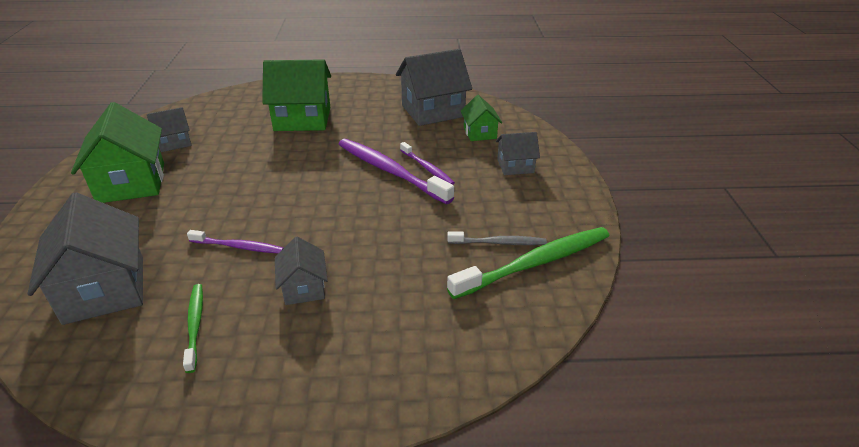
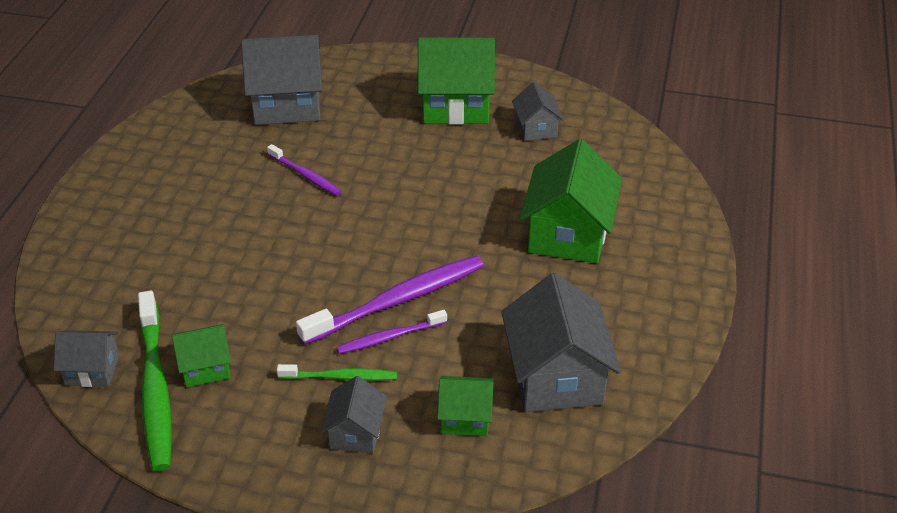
camera: 105 degrees right, 5 degrees up
(195, 325) = (213, 152): green toothbrush -> green toothbrush (341, 377)
(239, 247) = (306, 175): purple toothbrush -> purple toothbrush turned 75 degrees counterclockwise
(304, 288) = (221, 213): grey house -> grey house (92, 370)
(499, 243) = (205, 367): grey toothbrush -> green house

